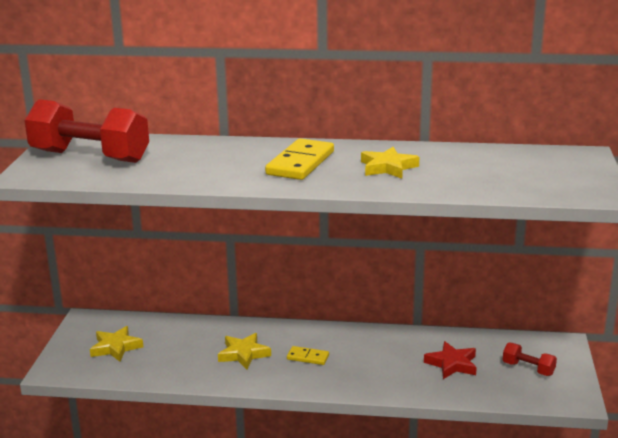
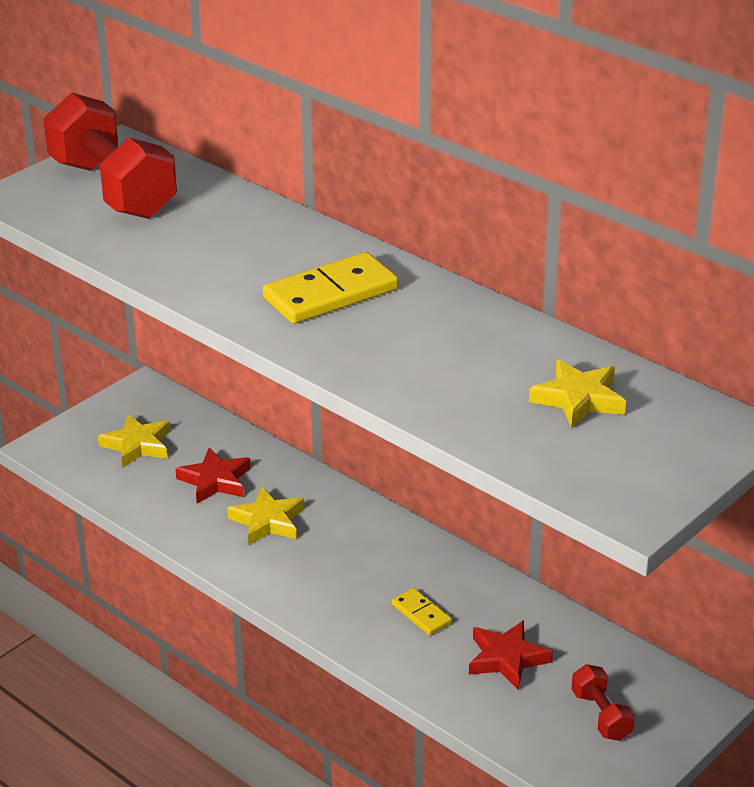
camera: 35 degrees right, 10 degrees up
(187, 347) = (215, 481): none -> red star
(308, 357) = (337, 561): yellow domino -> yellow domino (421, 614)
(388, 167) = (427, 344): yellow star -> yellow star (578, 399)

